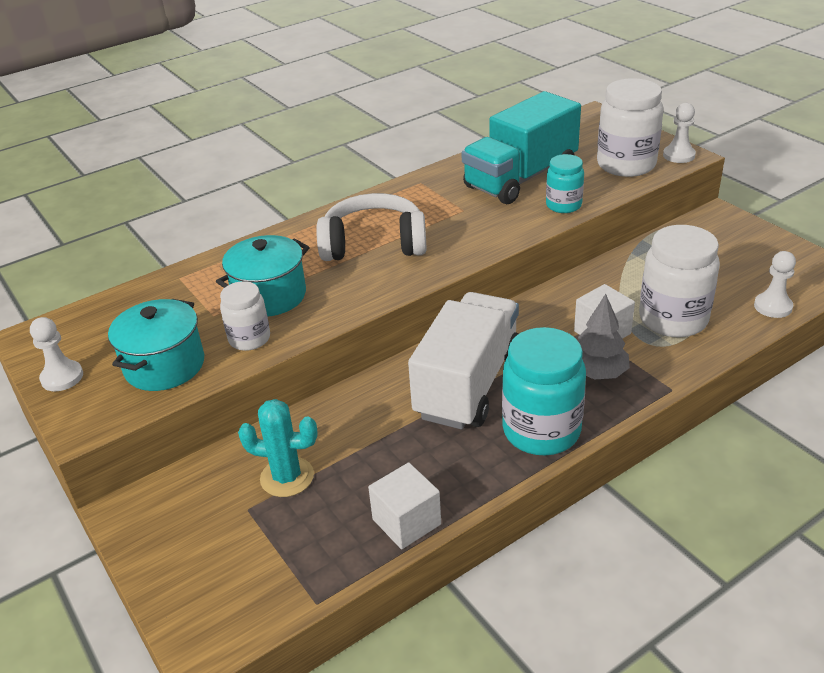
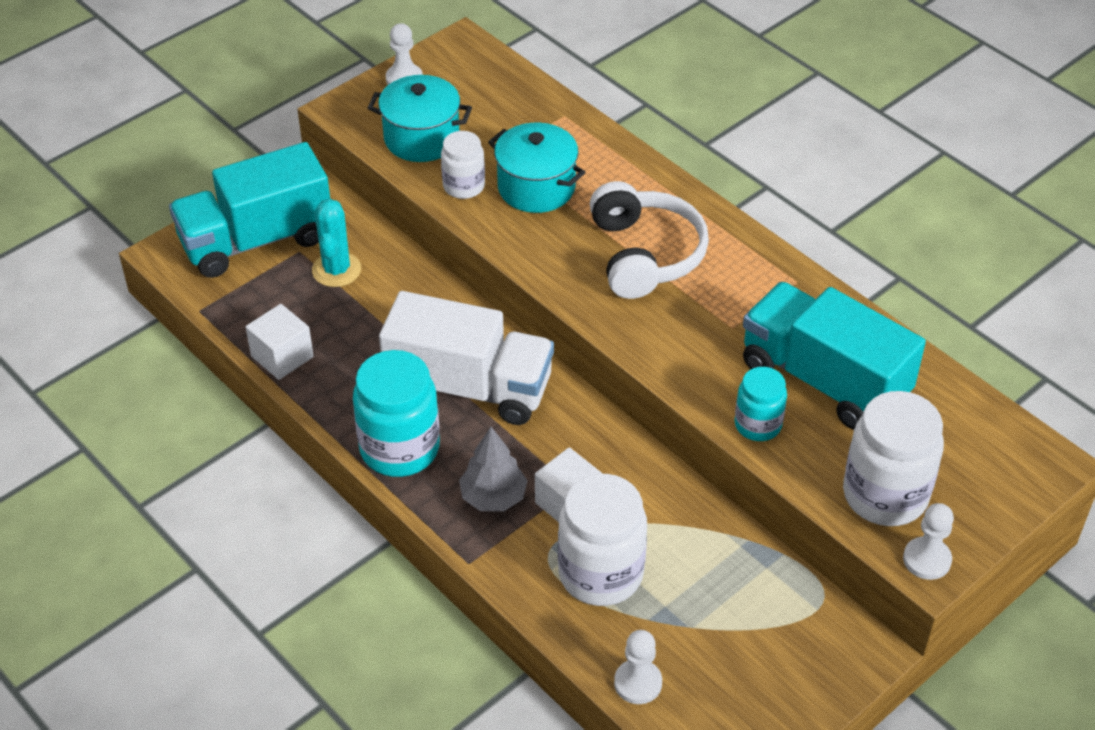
camera: 80 degrees right, 10 degrees up
(214, 549) = (256, 240): none -> turquoise truck

